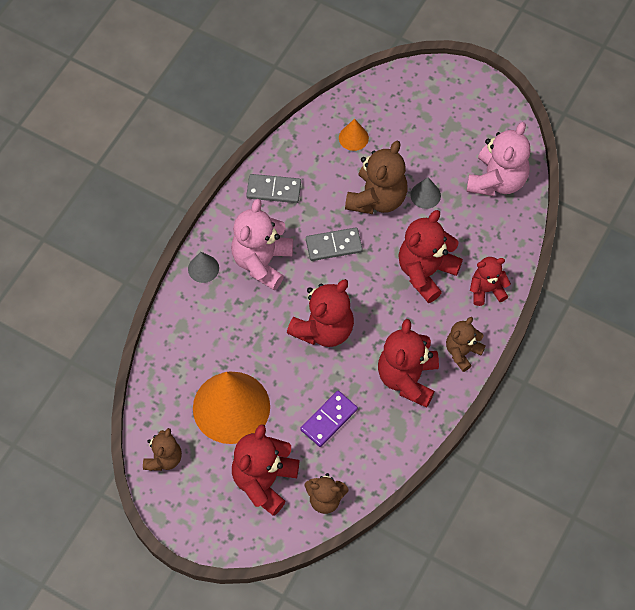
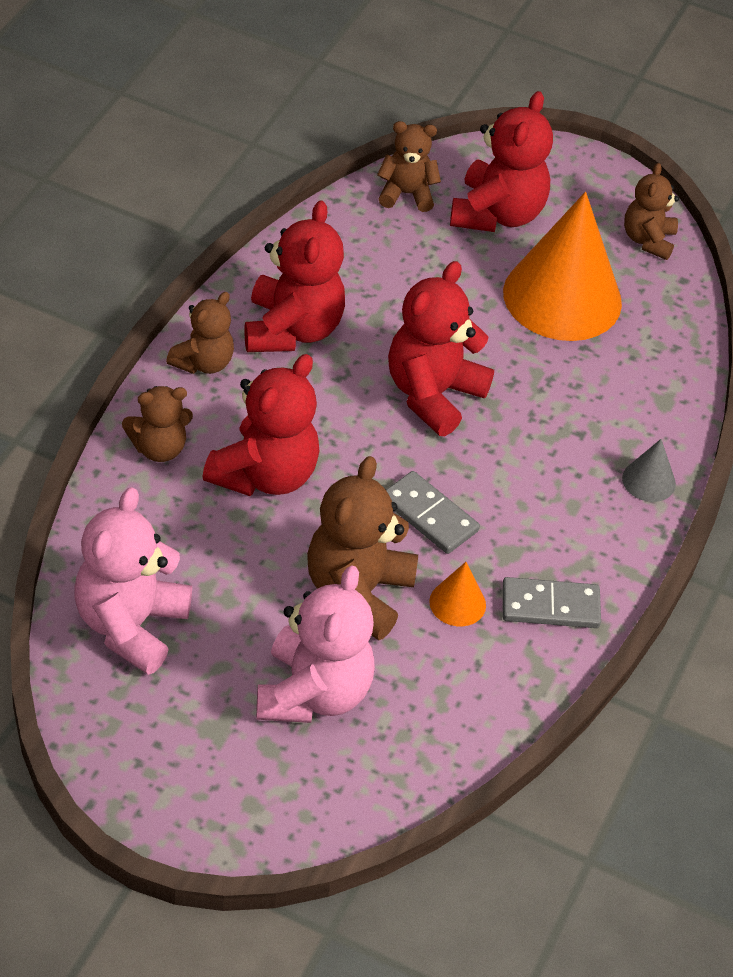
camera: 170 degrees right, 15 degrees down
(262, 261) = (550, 491): pink teddy bear -> pink teddy bear (313, 693)
(329, 420) = (411, 281): purple domino -> none
(334, 245) = (429, 515): grey domino -> grey domino turned 60 degrees clockwise
(353, 137) = (411, 702): orange cone -> orange cone (457, 603)
(425, 195) = (267, 599): grey cone -> none
(486, 290) = (159, 448): red teddy bear -> brown teddy bear

